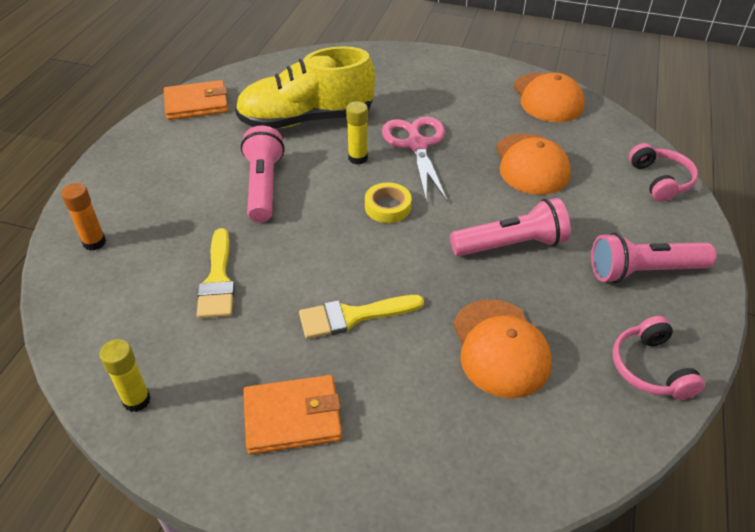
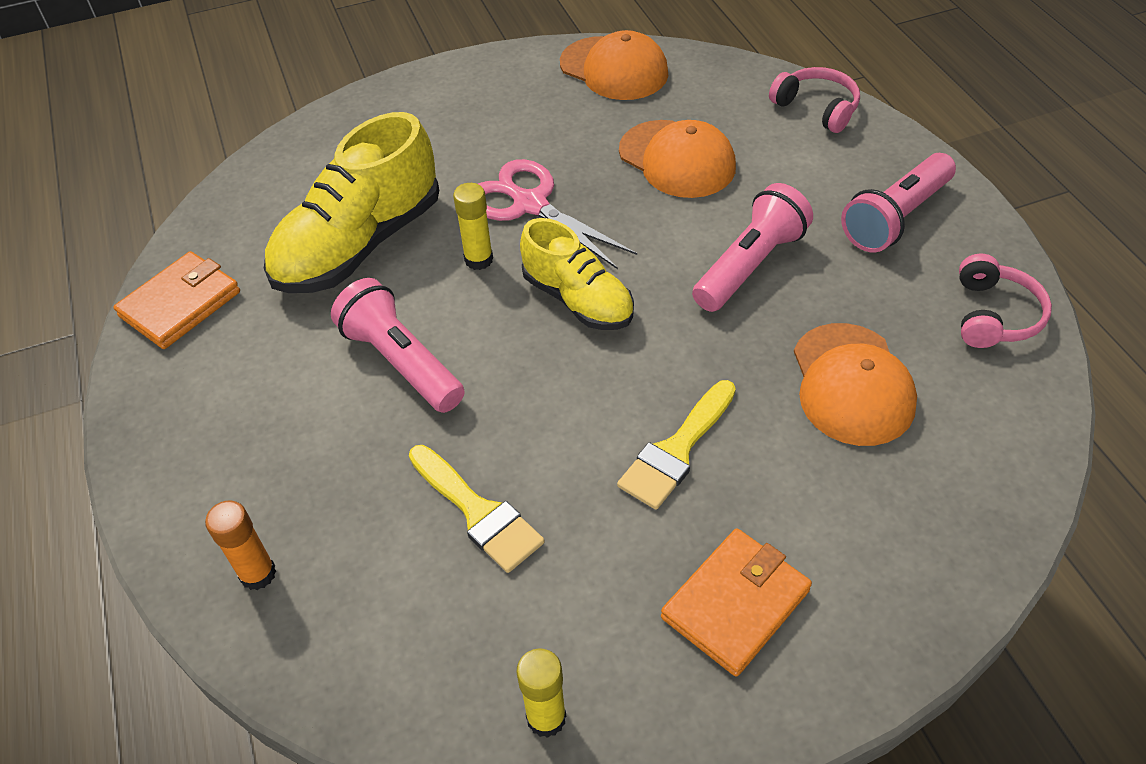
camera: 35 degrees left, 5 degrees up
(387, 207) = (578, 299): yellow tape -> yellow shoe
(500, 348) = (852, 384): orange cap -> orange cap turned 45 degrees clockwise
(650, 368) = (994, 315): pink headphones -> pink headphones turned 120 degrees counterclockwise

